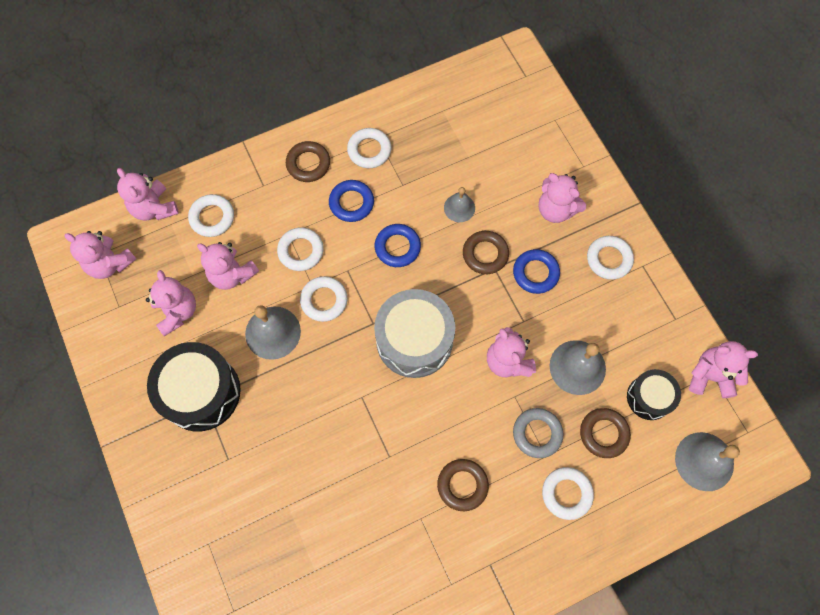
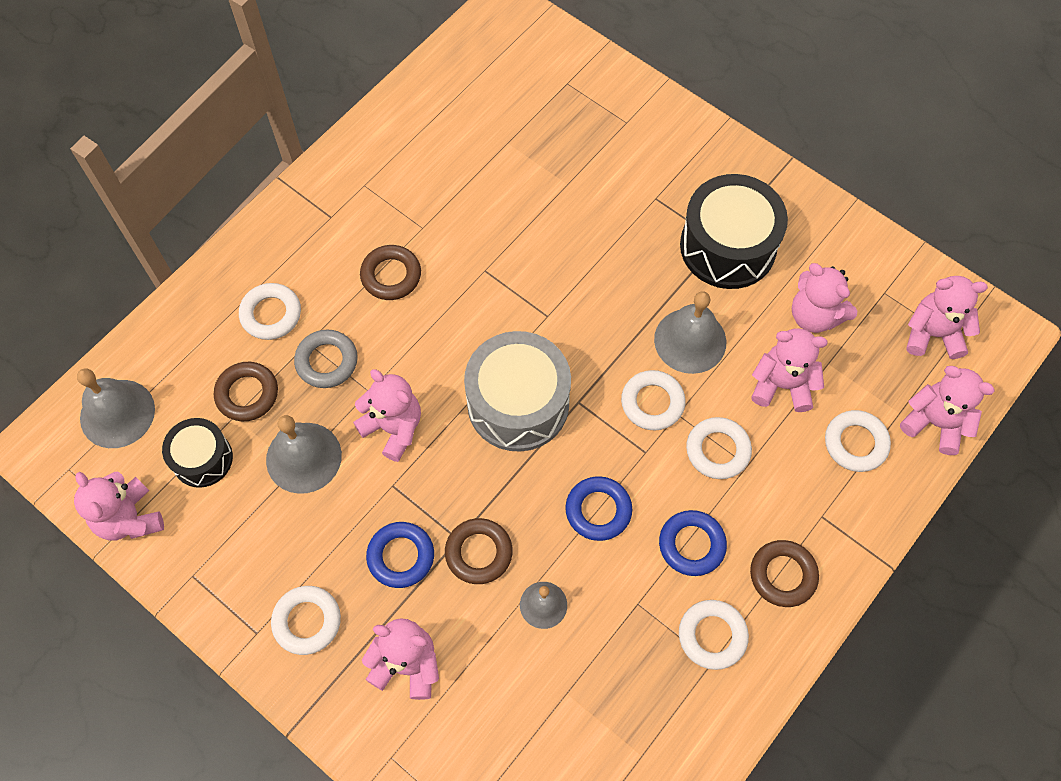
camera: 155 degrees right, 5 degrees down
(710, 376) = (129, 518): pink teddy bear -> pink teddy bear turned 75 degrees clockwise

